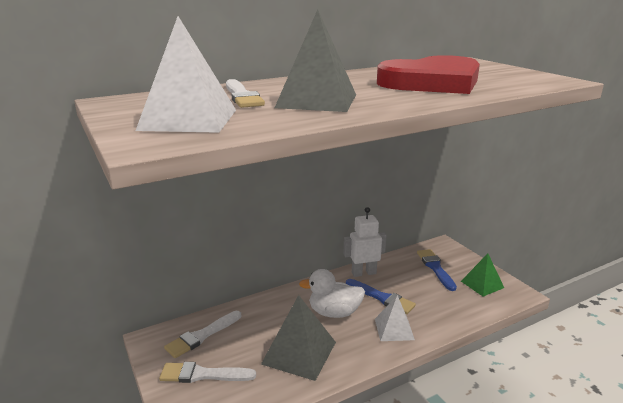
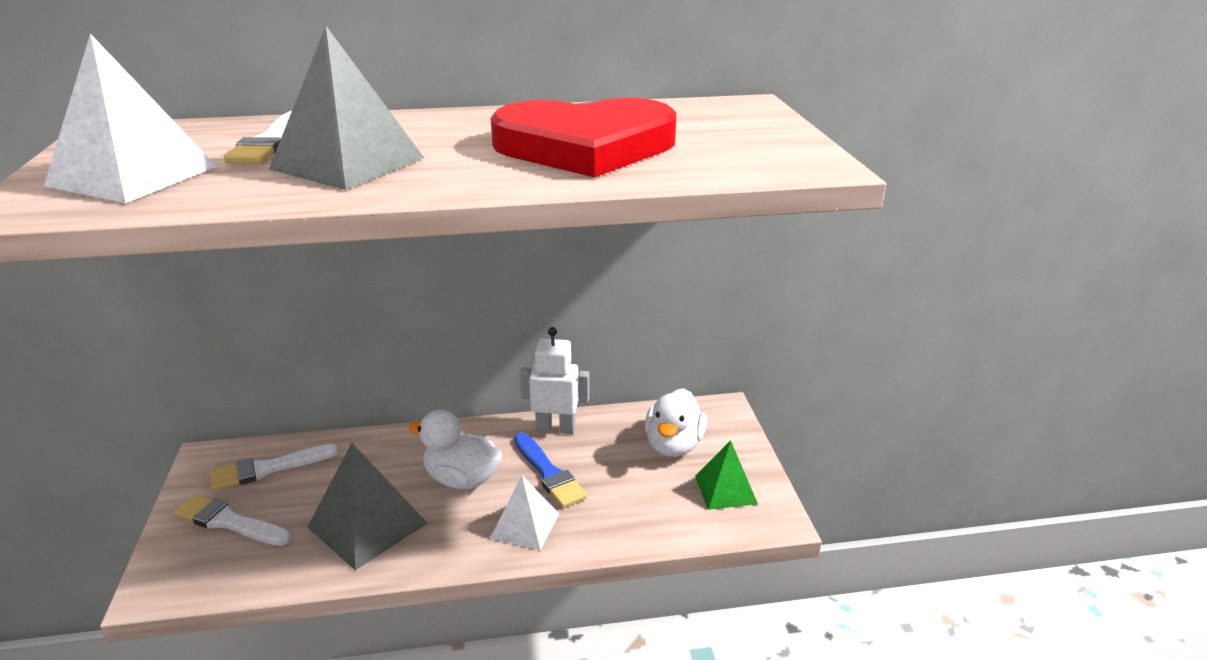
camera: 20 degrees right, 5 degrees up
(435, 268) = (674, 445): blue brush -> white duck

